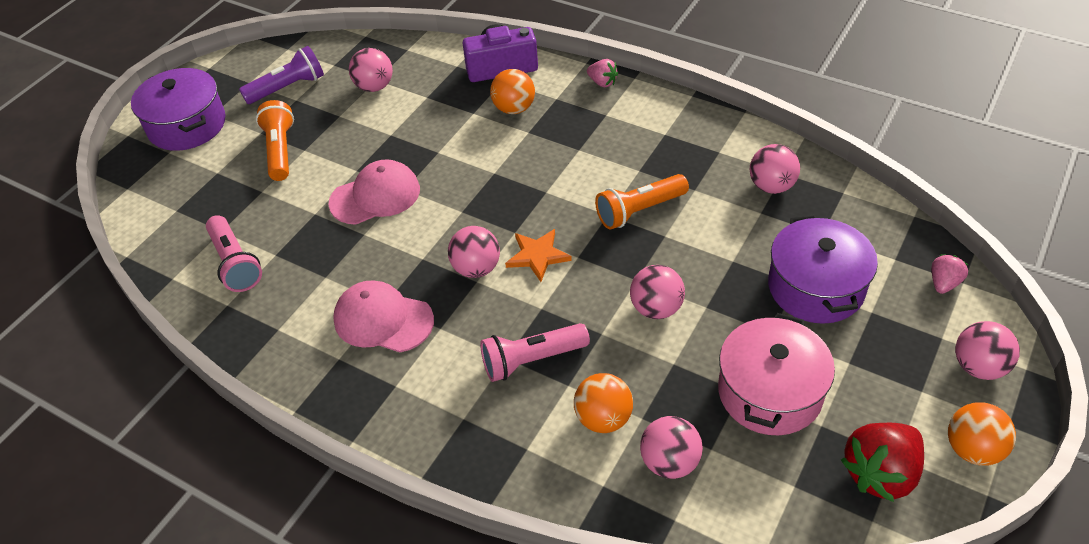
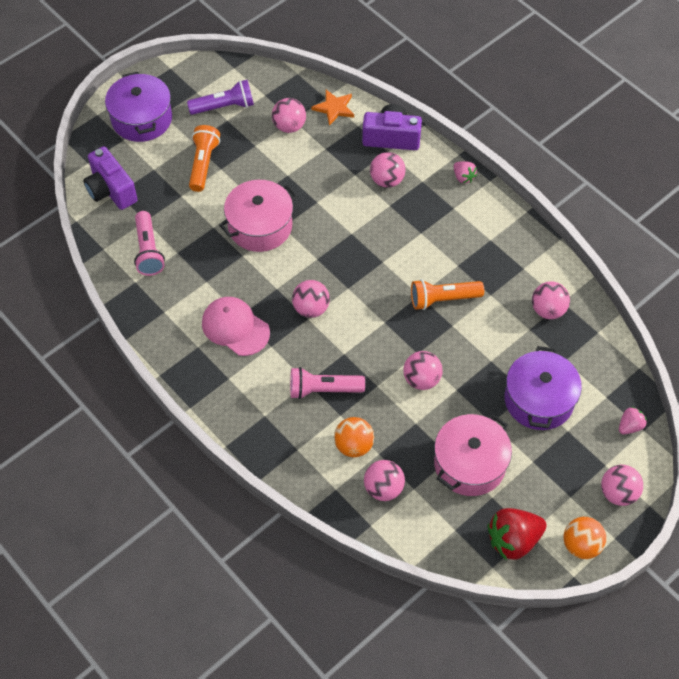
camera: 15 degrees right, 10 degrees up
(166, 209) = (111, 190): none -> purple camera
(375, 196) = (260, 226): pink cap -> pink pot
(514, 108) = (387, 180): orange ball -> pink ball
(537, 256) = (357, 312): orange star -> orange star (334, 108)

